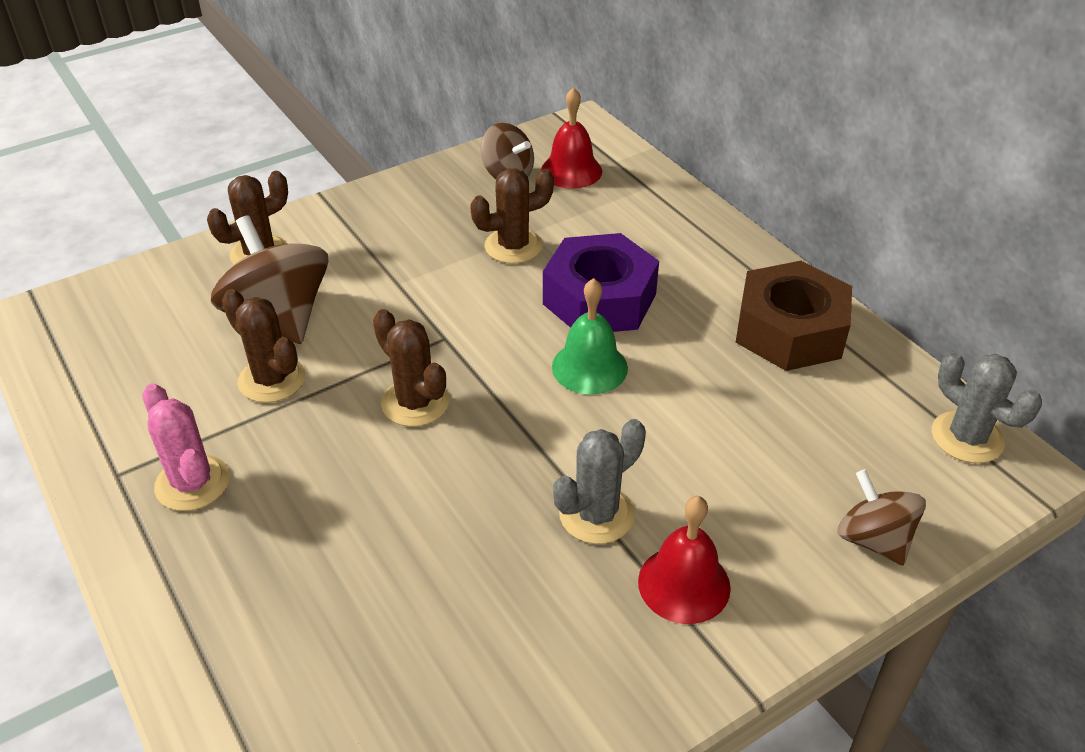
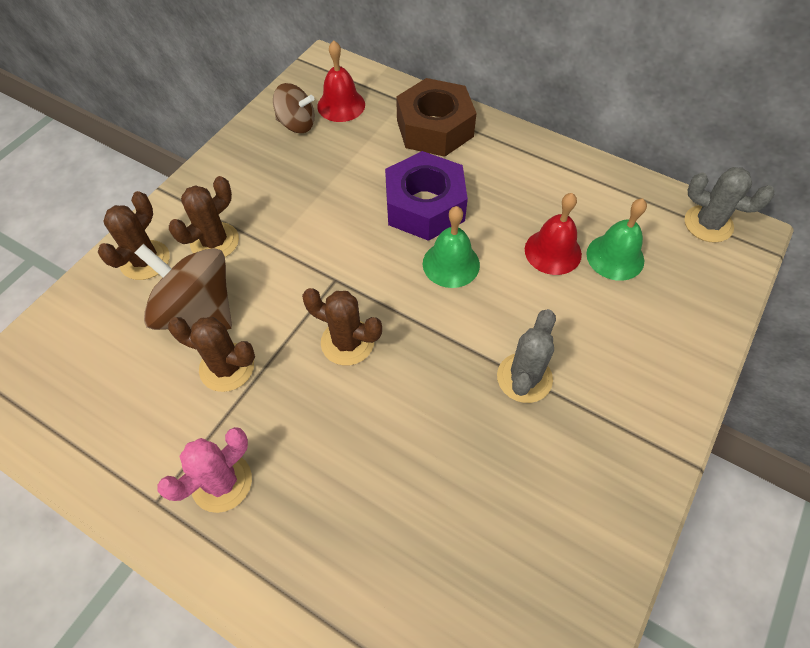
camera: 25 degrees left, 15 degrees up
(192, 483) = (222, 482): pink cactus -> pink cactus turned 75 degrees counterclockwise
(513, 246) = (338, 184): brown cactus -> brown cactus (215, 241)
(684, 584) = (608, 405): red bell -> red bell (553, 251)
(790, 331) = (562, 185): brown nut -> brown nut (434, 128)
(807, 430) = (615, 257): none -> green bell
(873, 539) = (698, 321): brown spinning top -> none

